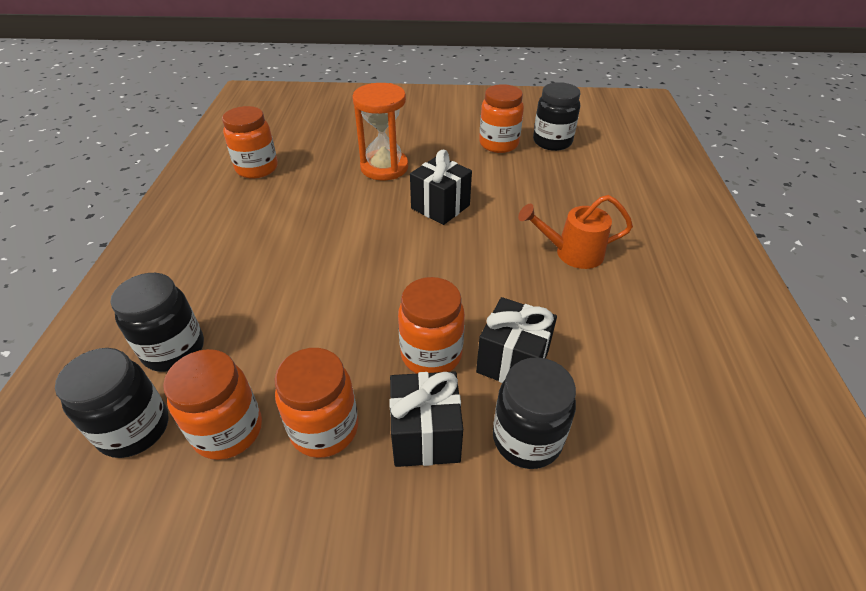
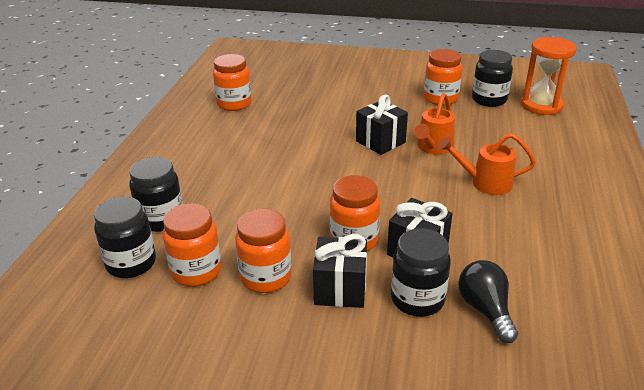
camera: 10 degrees right, 10 degrees down
(384, 167) = (338, 110): orange hourglass -> orange hourglass (541, 106)
(503, 210) = (433, 148): none -> orange watering can
(614, 444) = (485, 310): none -> black light bulb

